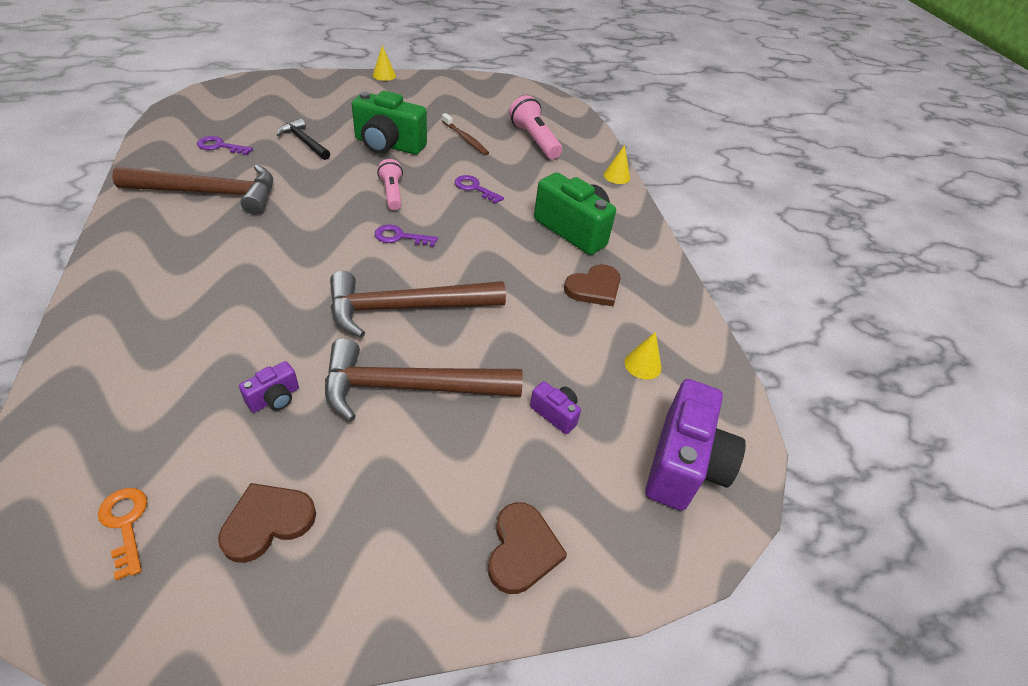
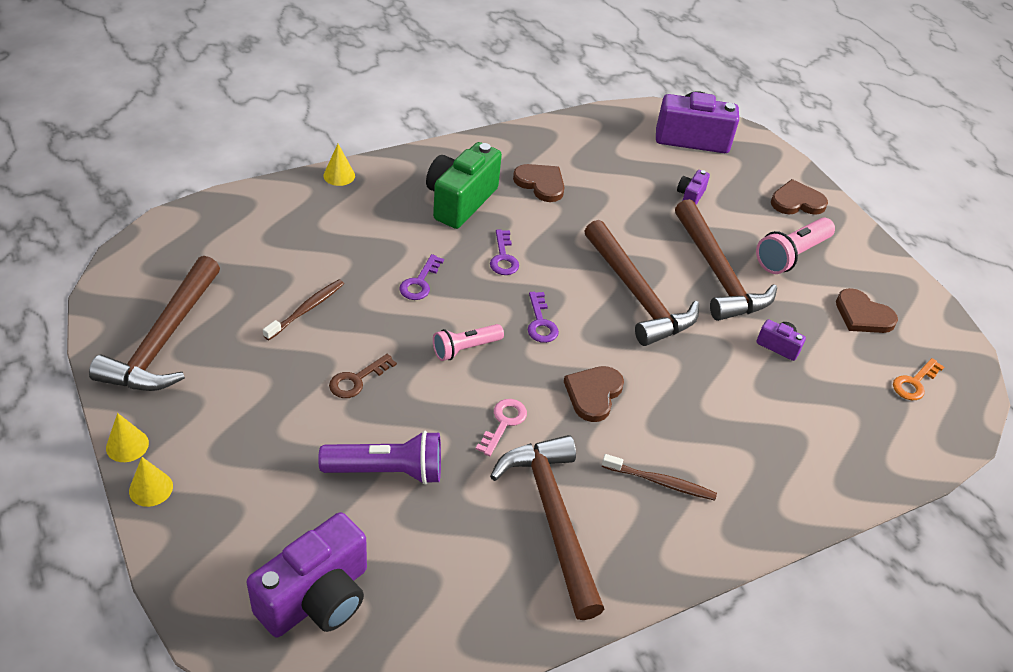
camera: 105 degrees left, 0 degrees up
(190, 252) = (661, 482): none -> brown toothbrush
(220, 146) = (442, 561): purple key -> purple key (503, 257)
(237, 107) = (317, 598): none -> purple camera
(304, 142) = (387, 471): black hammer -> purple flashlight
(304, 243) = (593, 394): none -> brown heart
(308, 193) = (503, 423): none -> pink key
(388, 145) = (357, 380): green camera -> brown key
(460, 92) = (164, 340): none -> brown hammer
(534, 140) = (282, 246): pink flashlight -> pink flashlight (791, 255)
(643, 365) = (615, 156): yellow cone -> yellow cone (151, 488)

